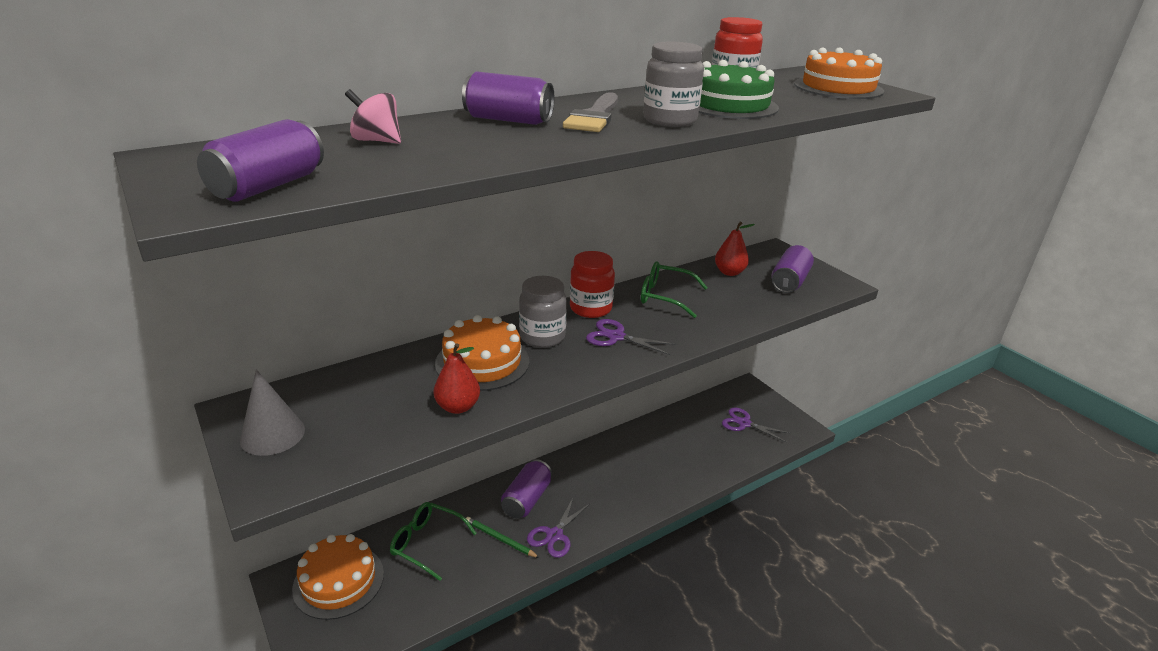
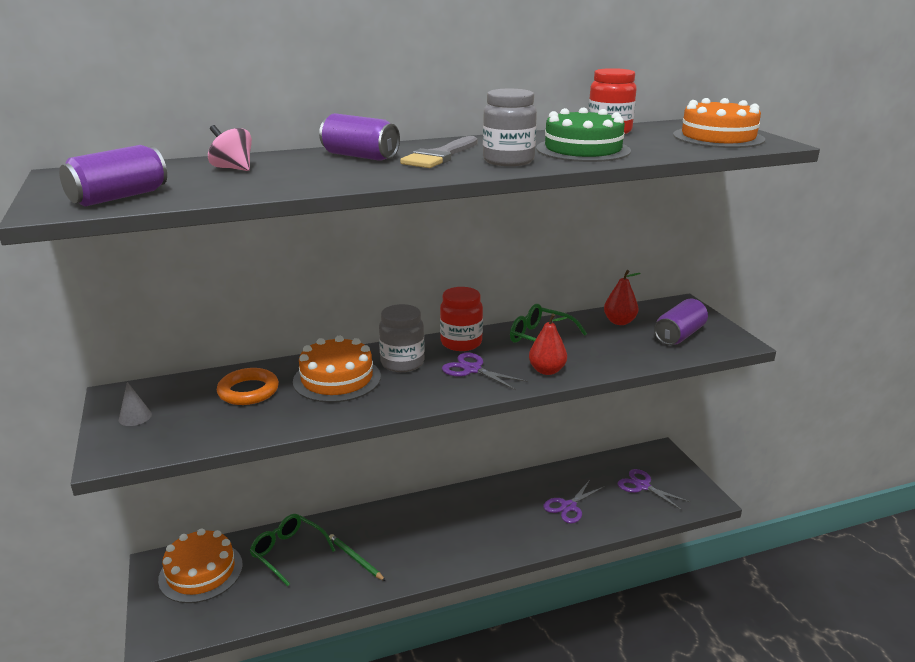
camera: 15 degrees right, 5 degrees down
(272, 434) = (135, 417): grey cone -> grey cone, size x0.59
(391, 387) = (248, 391): none -> orange ring
(458, 407) = (296, 413): red pear -> red pear (547, 370)
(527, 499) = (393, 527): purple can -> none
(554, 535) = (408, 563): purple scissors -> purple scissors (568, 506)

